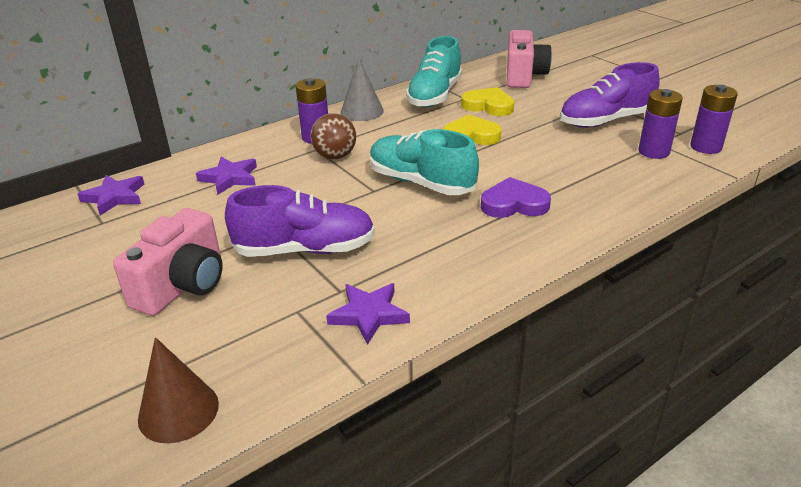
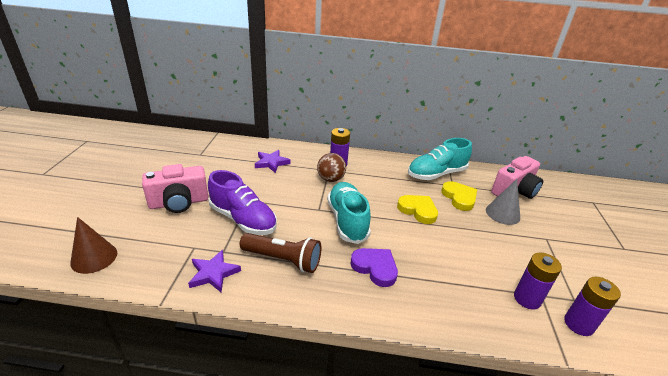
camera: 40 degrees right, 0 degrees up
(115, 197) = (220, 145): purple star -> none
(362, 111) = (382, 162): grey cone -> grey cone (502, 213)
(419, 254) = (283, 260): none -> brown flashlight
(605, 121) = (525, 254): purple shoe -> none

